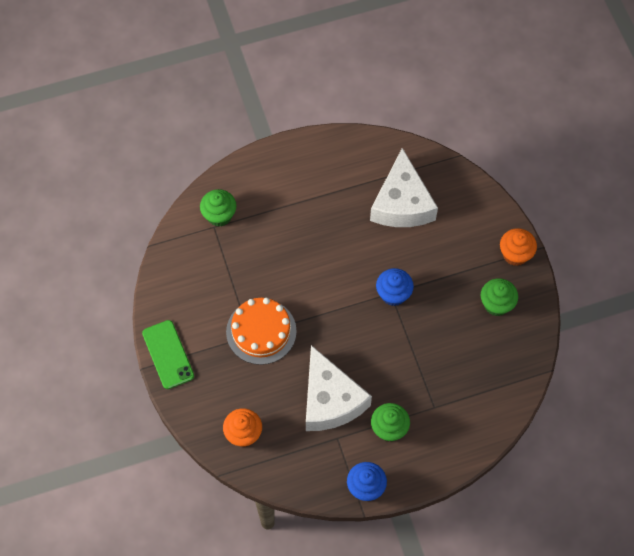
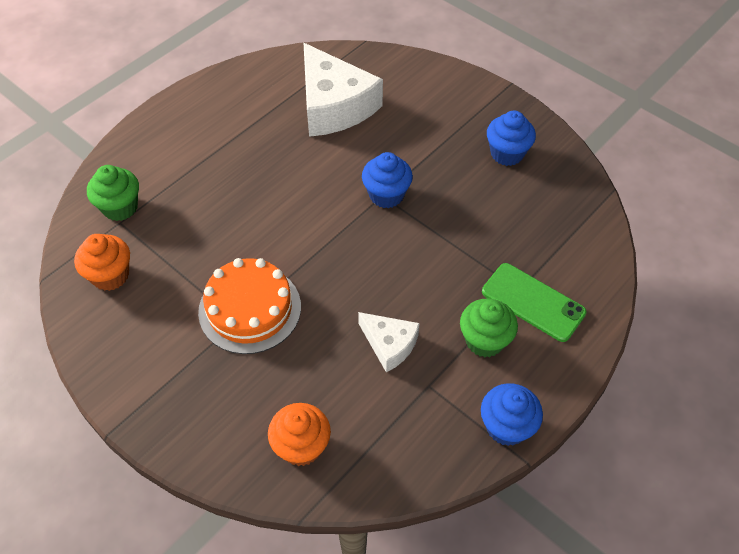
camera: 30 degrees left, 10 degrees down
(168, 354) = (136, 398): green phone -> green phone (533, 302)
(330, 400) = (389, 344): white cheese -> white cheese, size x0.53
(496, 304) = (507, 153): green cupcake -> blue cupcake
(515, 254) = (490, 100): orange cupcake -> orange cupcake (110, 275)

